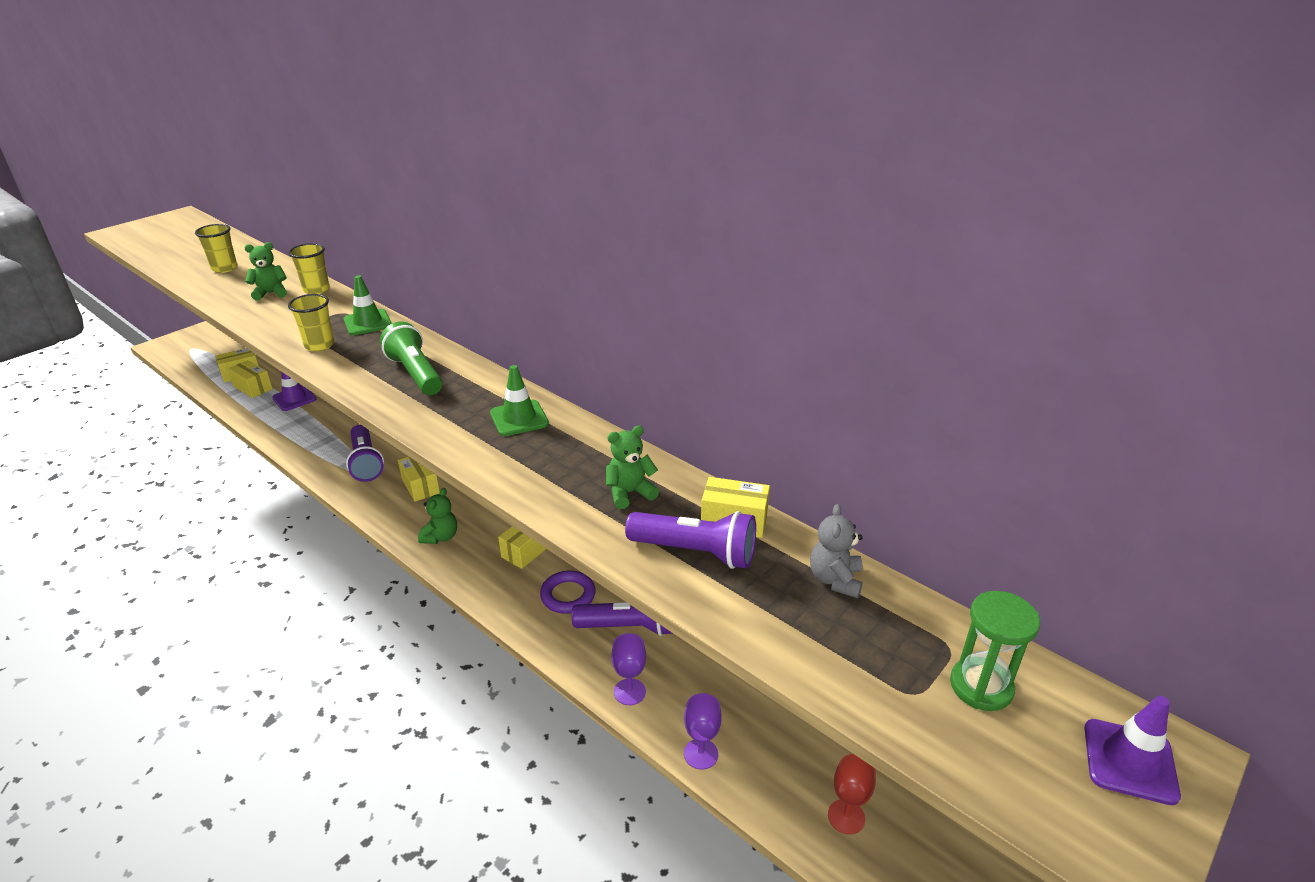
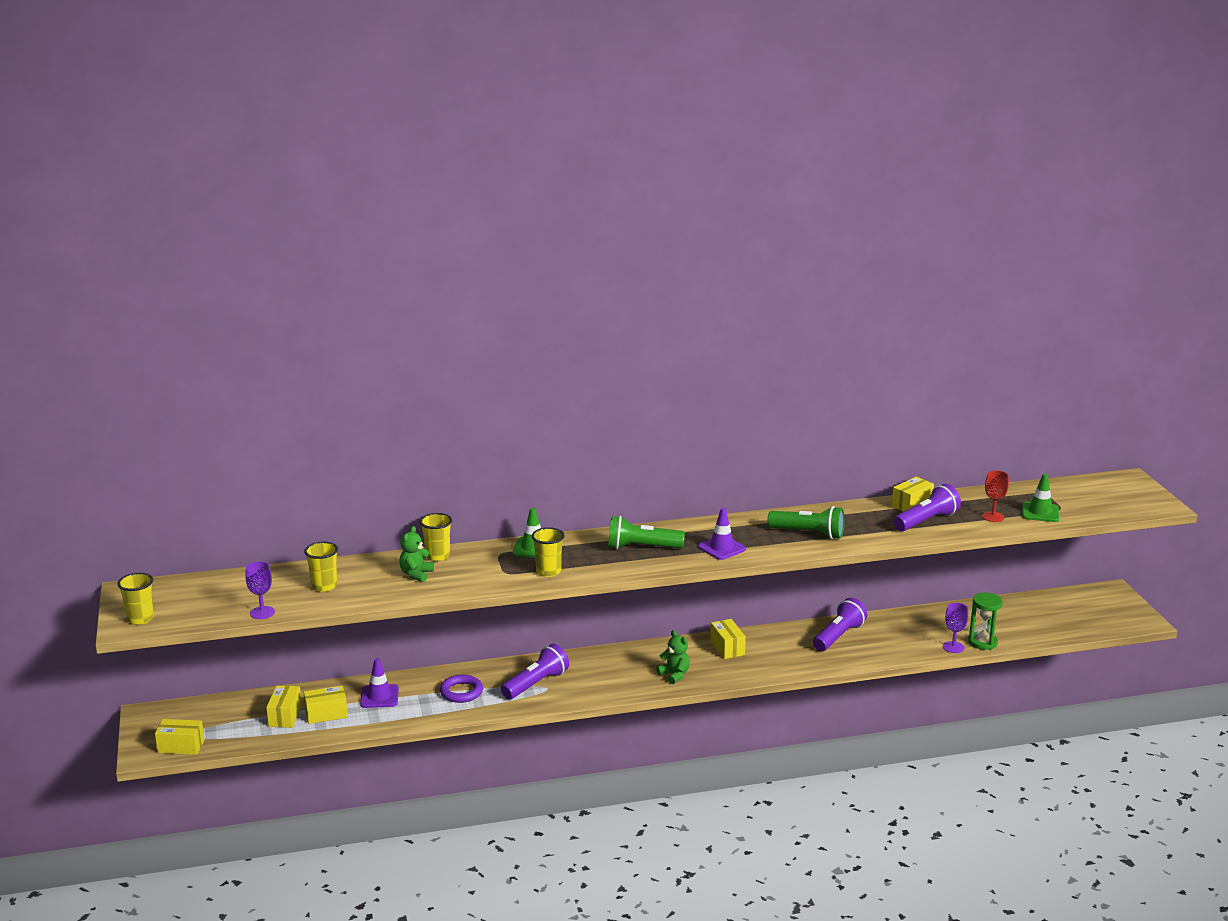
camera: 55 degrees left, 10 degrees down
(132, 232) = (140, 619): none -> yellow cup
(366, 462) = (536, 684): purple flashlight -> purple flashlight turned 60 degrees counterclockwise
(420, 486) = (600, 668): yellow box -> yellow box (181, 746)
(519, 418) = (744, 530): green traffic cone -> green traffic cone (1040, 512)
(552, 466) = (808, 533): none -> green flashlight
(568, 595) = (789, 647): purple ring -> purple ring (461, 692)
(629, 493) = (859, 521): green teddy bear -> none
(629, 692) = (890, 652): purple goblet -> purple goblet (262, 613)
(835, 579) = (978, 498): grey teddy bear -> none
(846, 816) = (1024, 624): red goblet -> red goblet (993, 517)
(981, 686) = (1068, 496): green hourglass -> green hourglass (982, 642)
(1130, 761) = (1125, 487): purple traffic cone -> purple traffic cone (721, 548)

